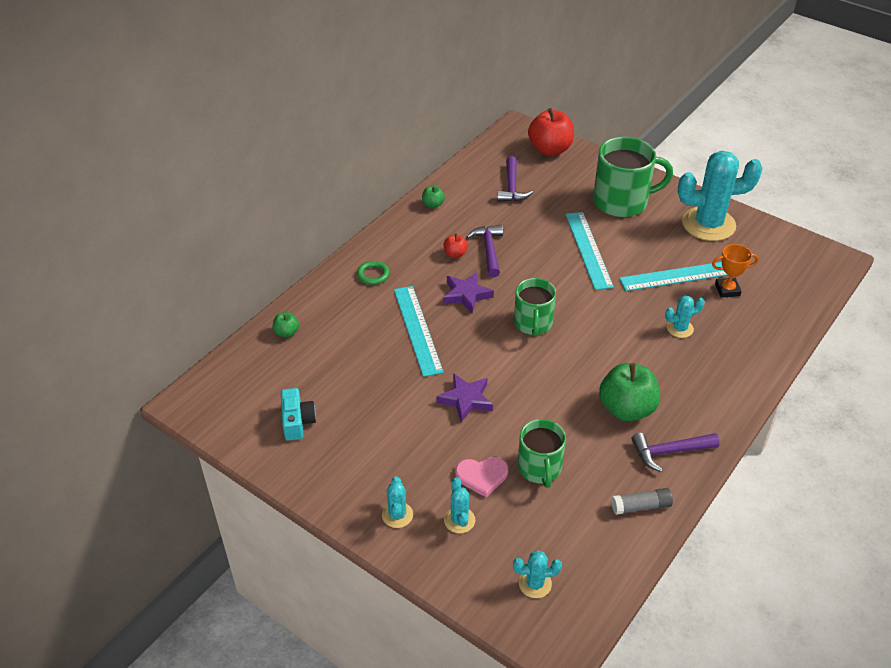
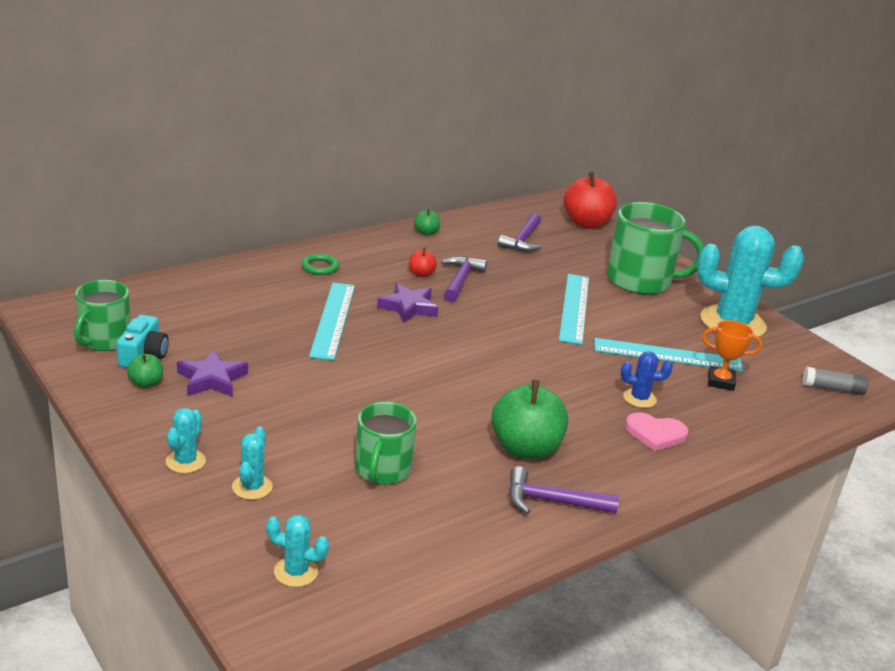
camera: 15 degrees right, 15 degrees down
(286, 332) = (192, 286): green apple -> green apple (146, 383)
(465, 400) = (341, 389): purple star -> purple star (211, 379)
(482, 476) = (309, 457): pink heart -> pink heart (655, 433)
(533, 323) = (467, 348): green mug -> green mug (104, 340)
(641, 506) = (480, 541): grey glue stick -> grey glue stick (832, 388)
(680, 328) = (639, 398): turquoise cactus -> blue cactus

